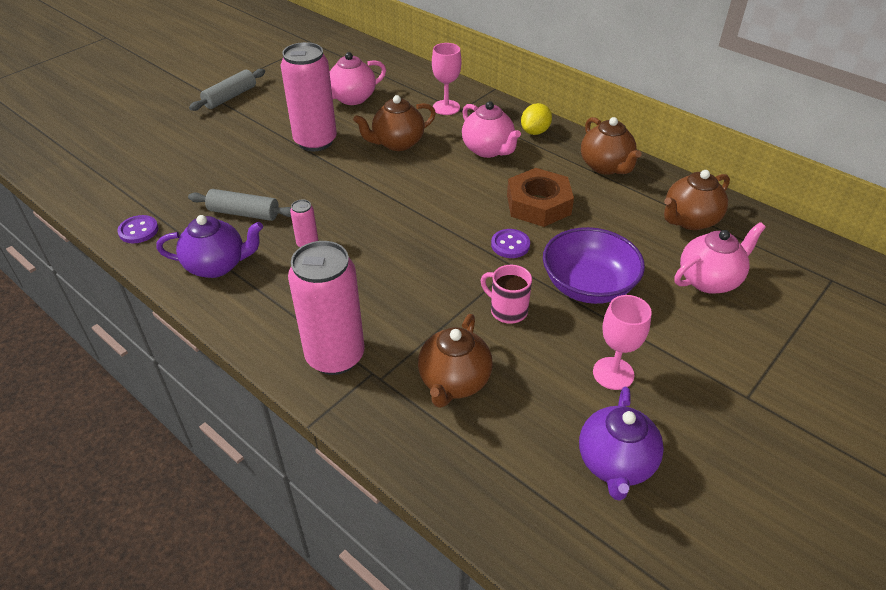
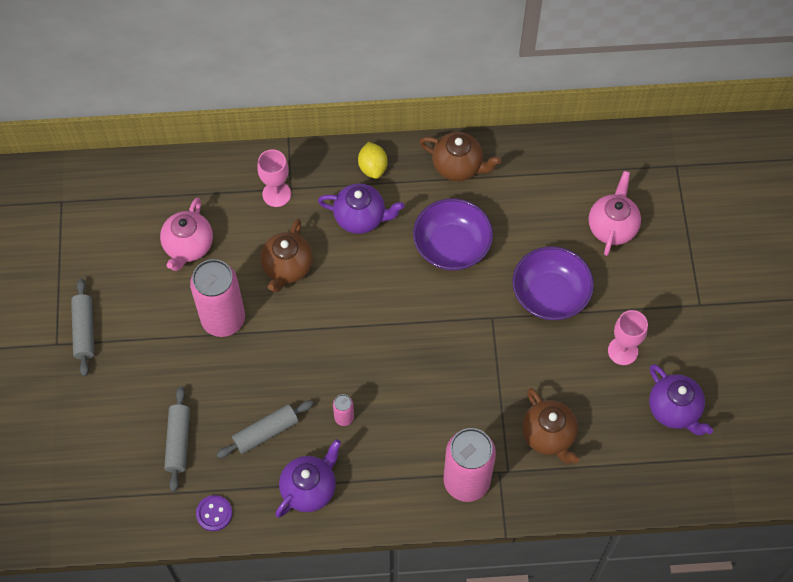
camera: 45 degrees left, 20 degrees up
(186, 179) = (178, 442): none -> grey rolling pin
(488, 150) = (361, 218): pink teapot -> purple teapot
(507, 310) = (524, 357): pink mug -> none
(510, 245) = (471, 301): purple button -> none
(538, 204) = (452, 246): brown nut -> purple bowl
(689, 220) = (557, 179): brown teapot -> none

